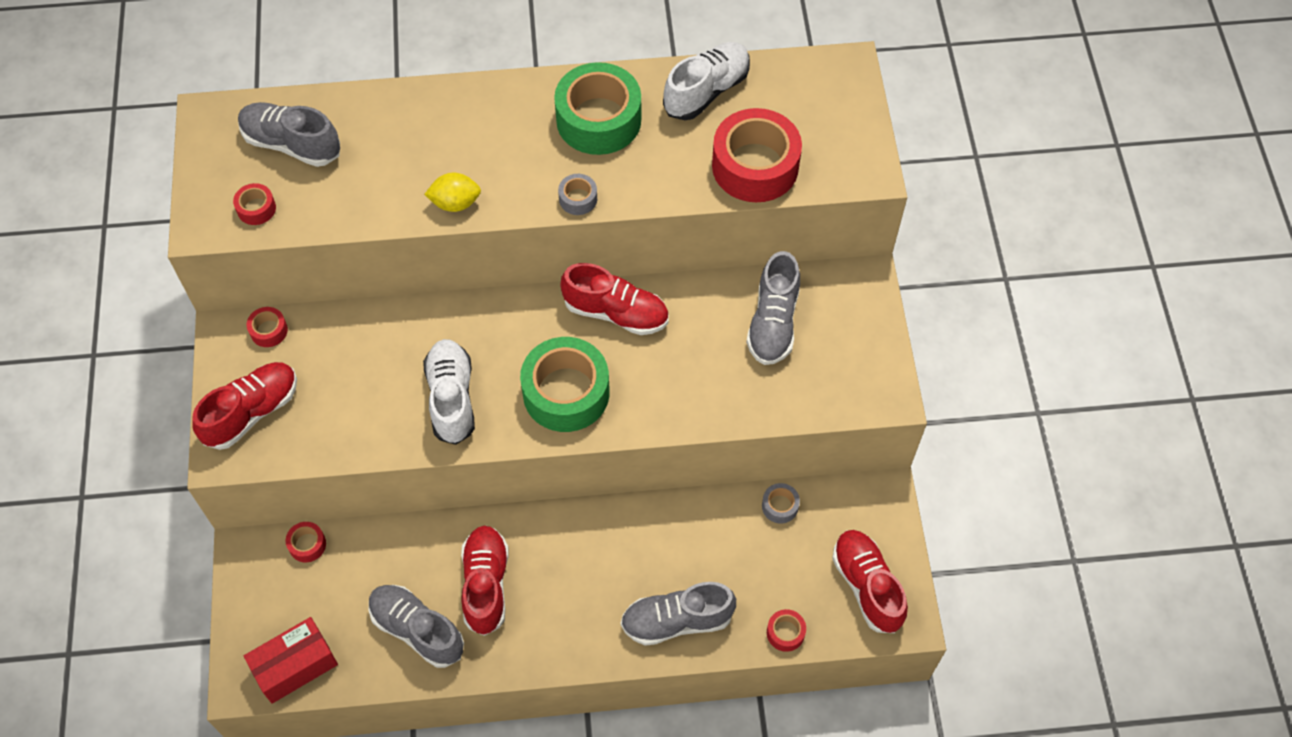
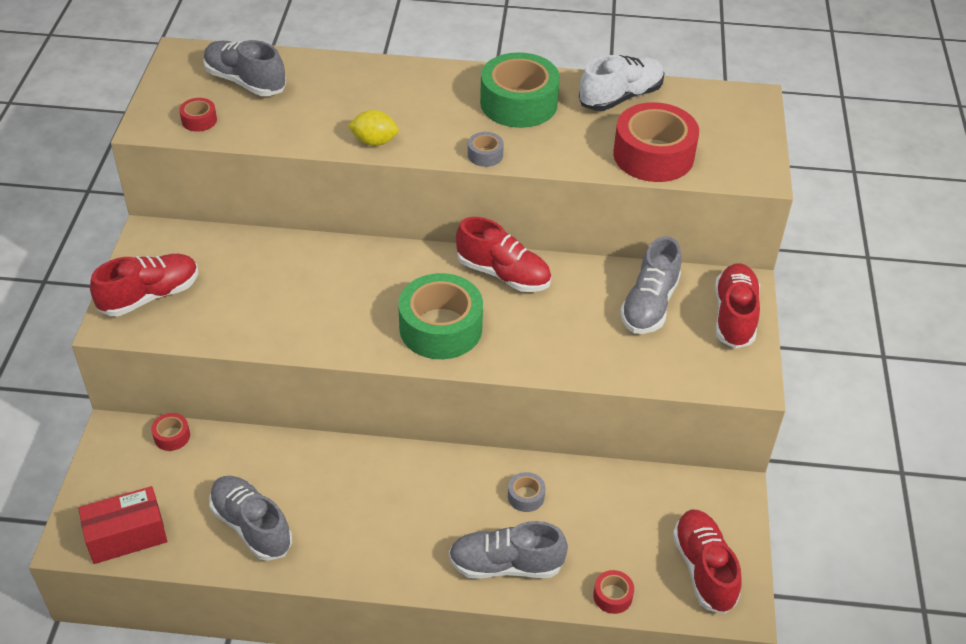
camera: 10 degrees right, 15 degrees down
(269, 331) = (186, 238): red tape -> none
(451, 398) = (333, 315): white shoe -> none
(486, 585) = (328, 499): red shoe -> red shoe (734, 316)
(780, 506) = (629, 483): grey tape -> grey tape (526, 496)

